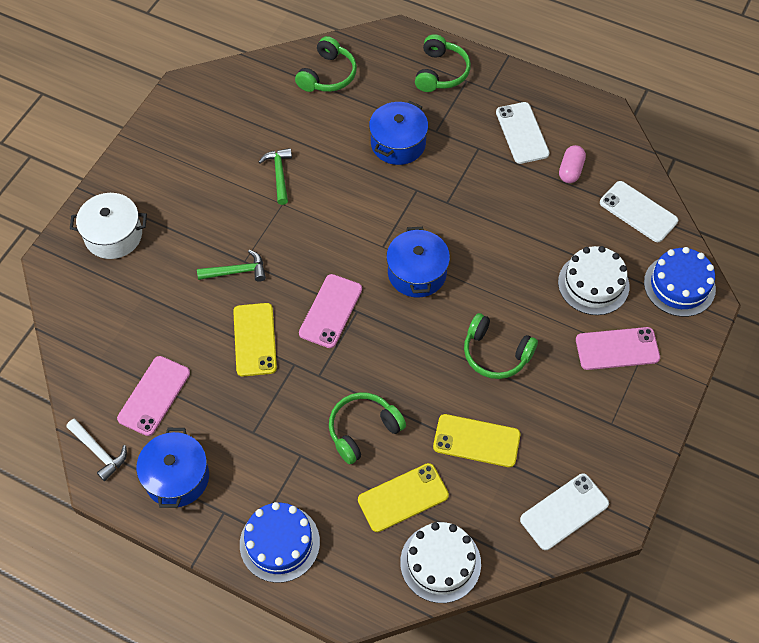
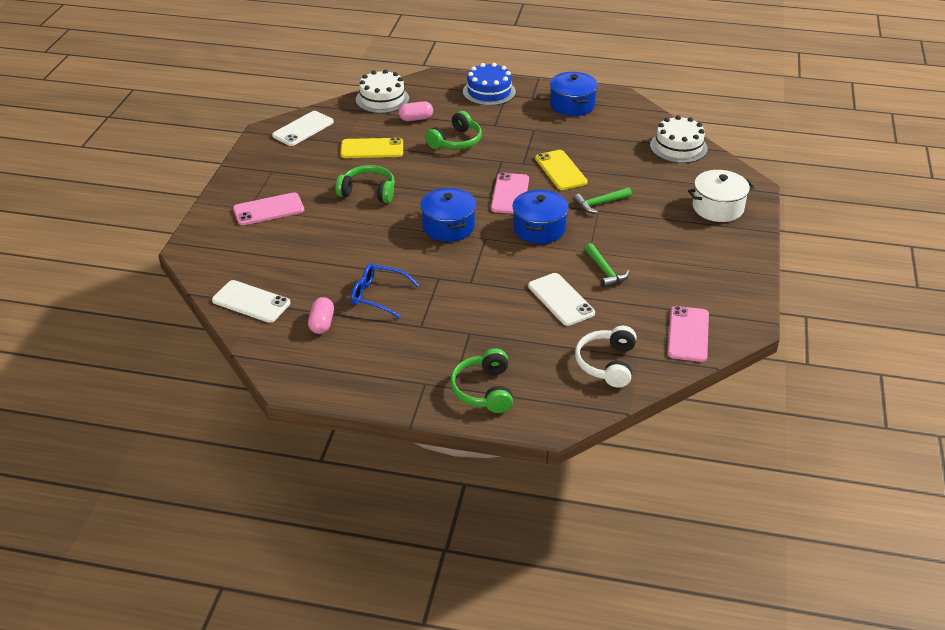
camera: 165 degrees right, 20 degrees down
(99, 452) = (631, 107): white hammer -> none
(154, 395) = (615, 134): pink phone -> pink phone (688, 334)
(328, 75) = (606, 364): green headphones -> white headphones
(398, 143) = (503, 315): blue pot -> blue pot (539, 228)
(403, 498) = (416, 119): yellow phone -> pink capsule
(511, 192) = (378, 296): none -> blue glasses
(522, 133) = (378, 347): white phone -> white phone (560, 299)
(593, 284) = (291, 244): white cake -> white cake (678, 147)
(679, 285) = (213, 256): blue cake -> none

